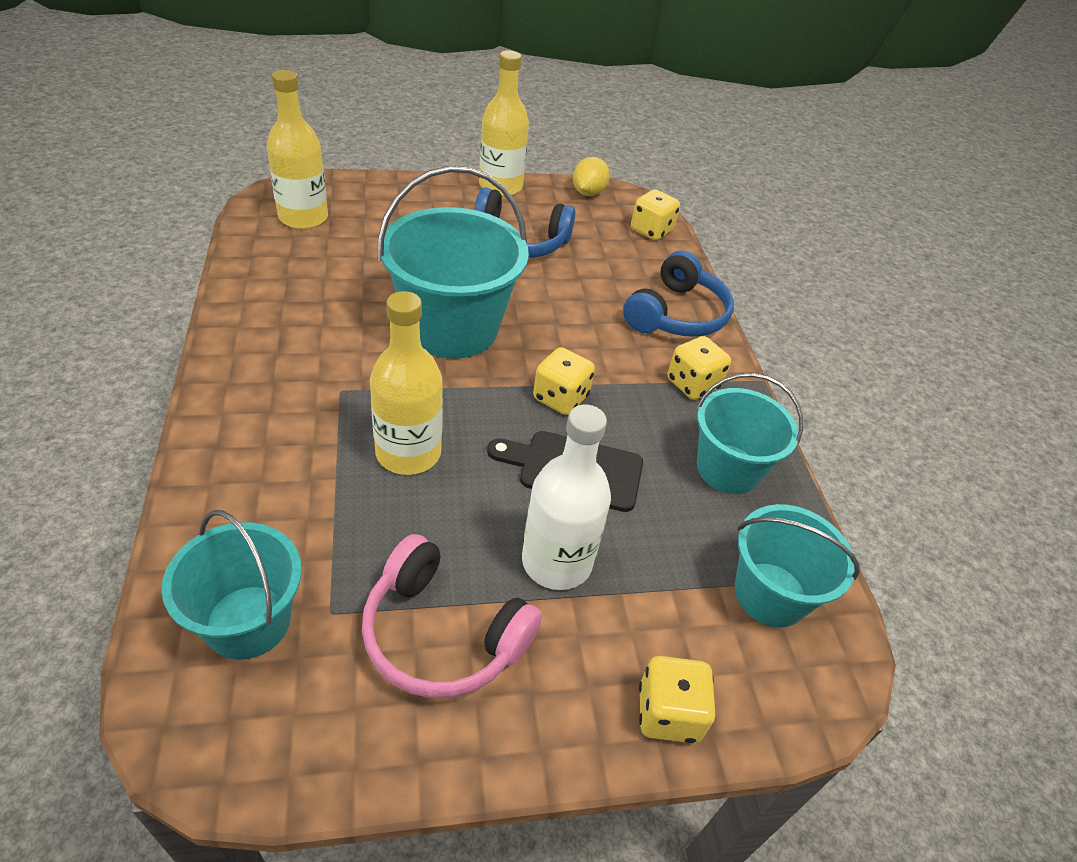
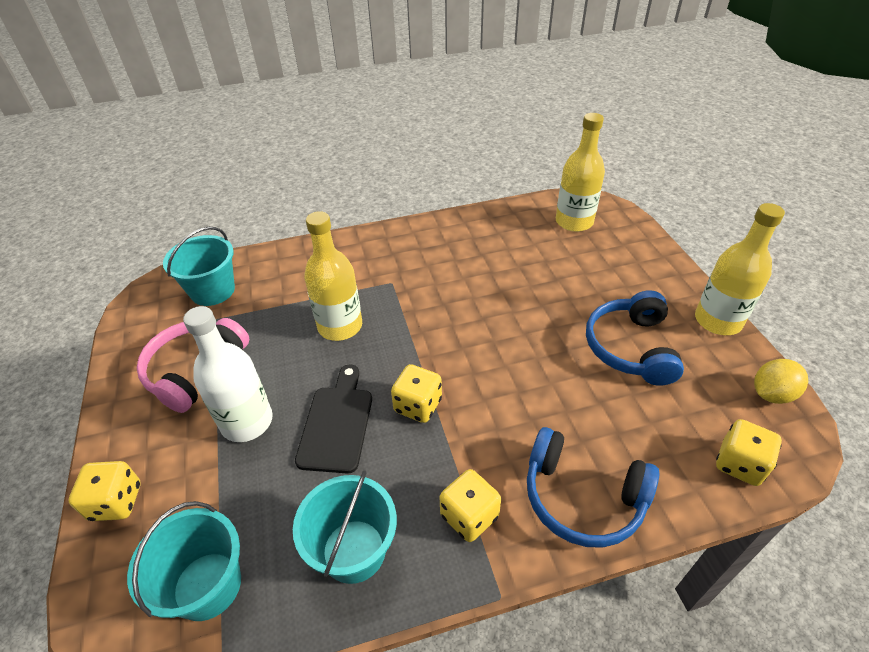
camera: 90 degrees right, 0 degrees up
(452, 328) = (480, 324): turquoise bucket -> none
(588, 193) = (771, 394): yellow lemon -> yellow lemon turned 45 degrees counterclockwise

